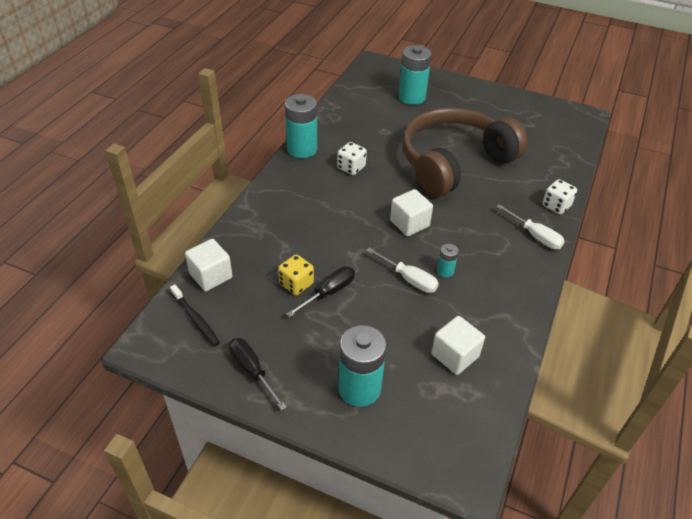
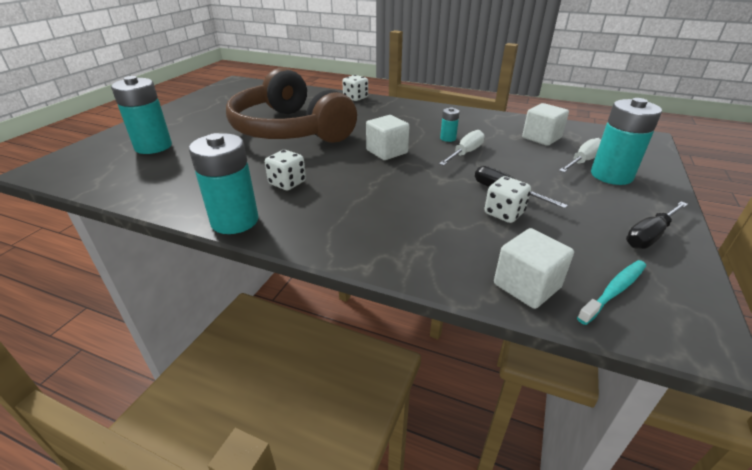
camera: 90 degrees left, 10 degrees down
(195, 319) = (614, 291): black toothbrush -> turquoise toothbrush
(296, 284) = (504, 213): yellow dice -> white dice
(535, 236) = (393, 106): white screwdriver -> white screwdriver (583, 161)

